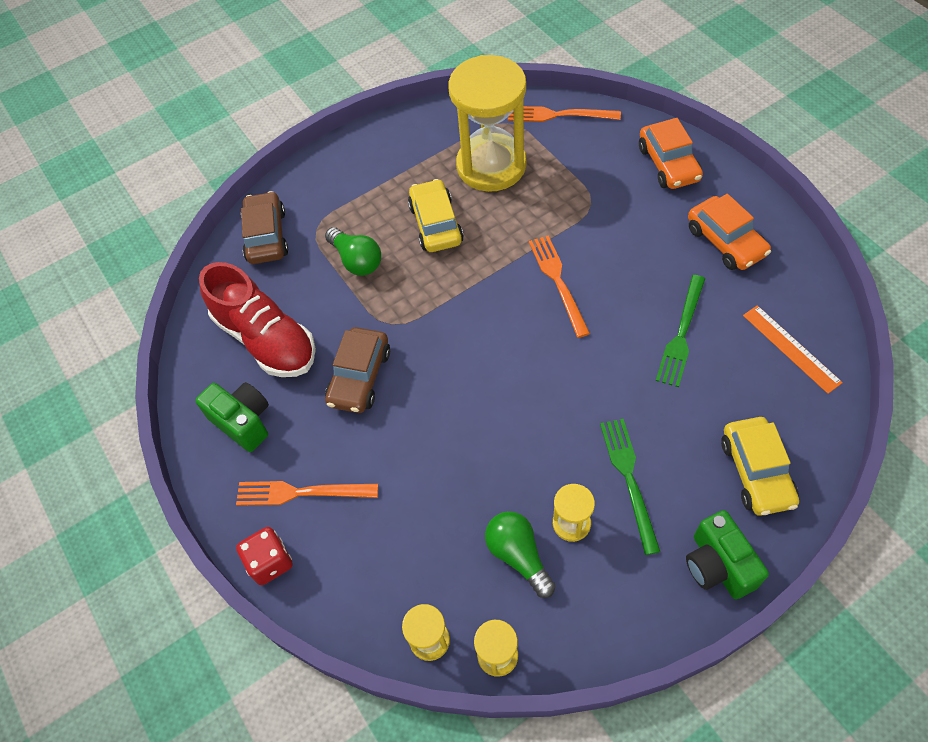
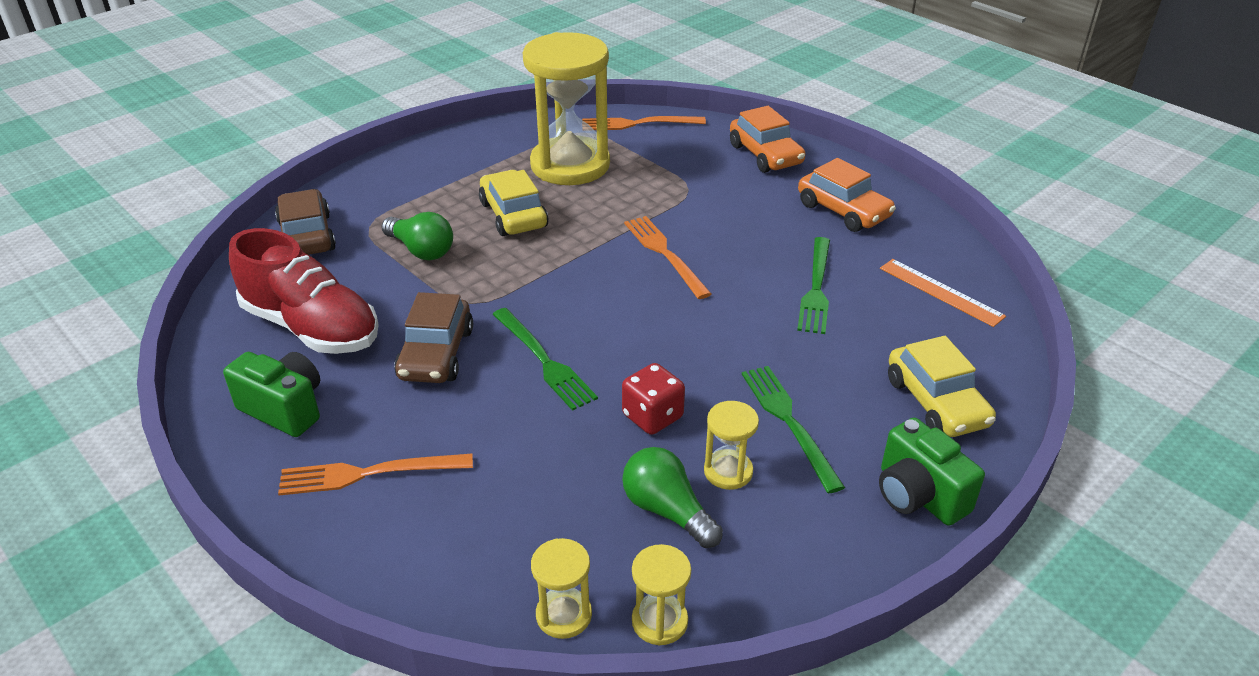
camera: 15 degrees left, 20 degrees down
(270, 562) = (329, 552): red dice -> red dice (652, 416)
(443, 393) = (544, 361): none -> green fork

